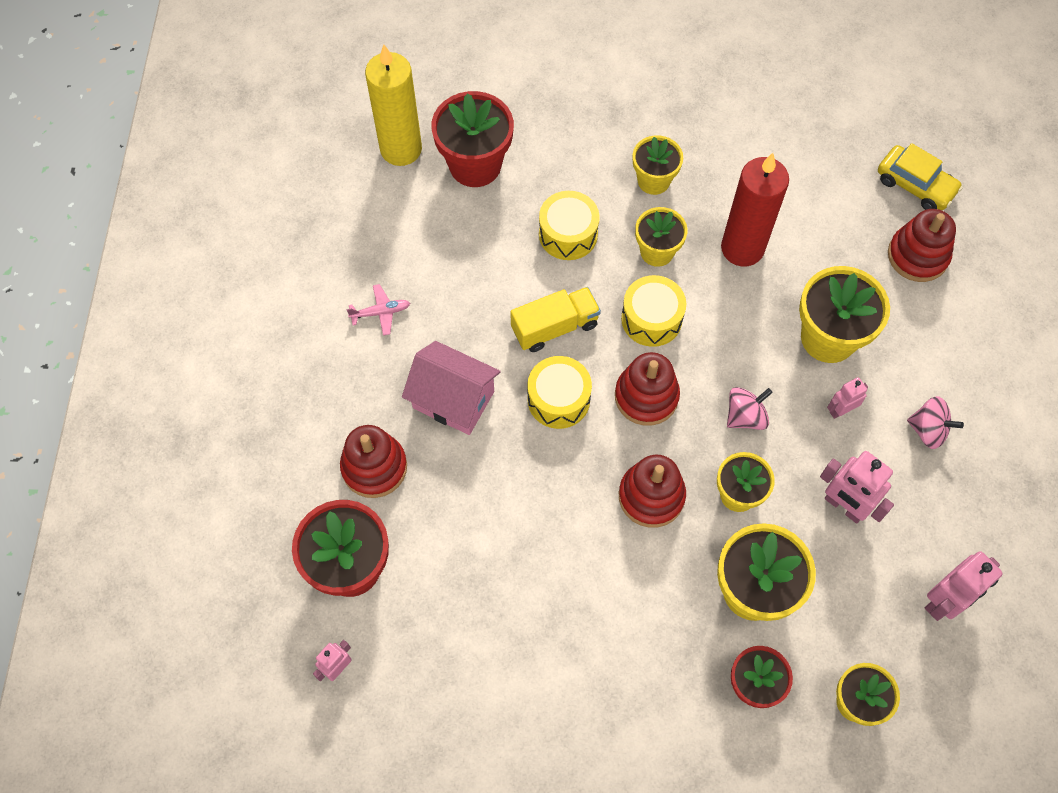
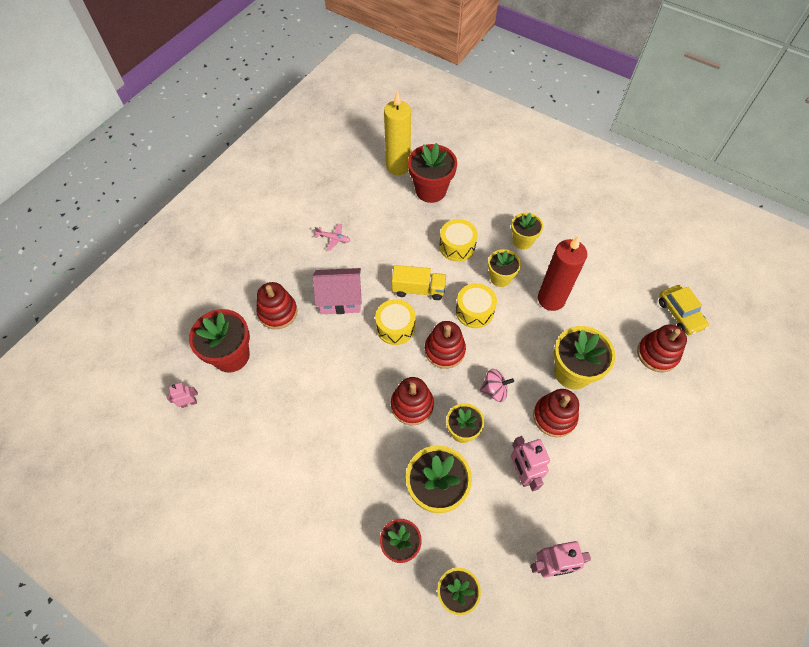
camera: 30 degrees right, 5 degrees down
(453, 400) = (340, 299): pink house -> pink house turned 60 degrees counterclockwise
(840, 410) = (554, 416): pink robot -> red stacking toy
(928, 430) = (603, 457): pink spinning top -> none

